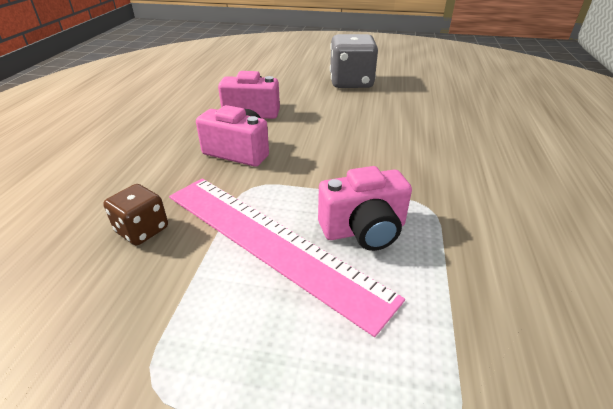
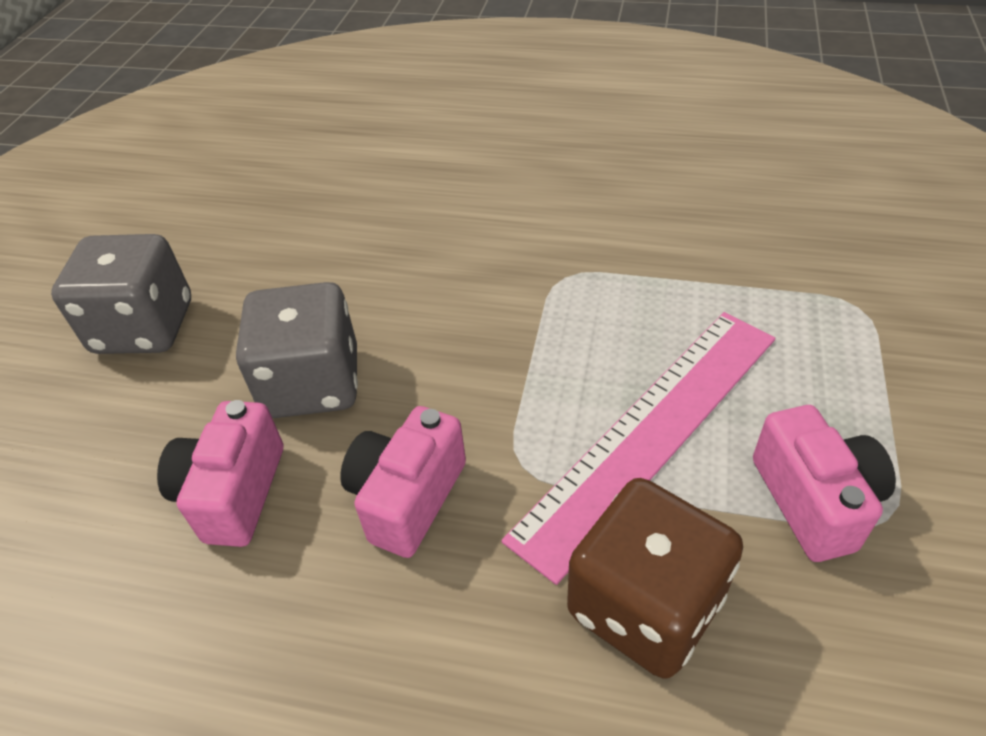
camera: 85 degrees left, 10 degrees up
(142, 230) = (645, 606): brown dice -> brown dice, size x1.79
(316, 122) = (312, 383): none -> grey dice
(364, 230) = (615, 338): pink camera -> pink camera (814, 501)

